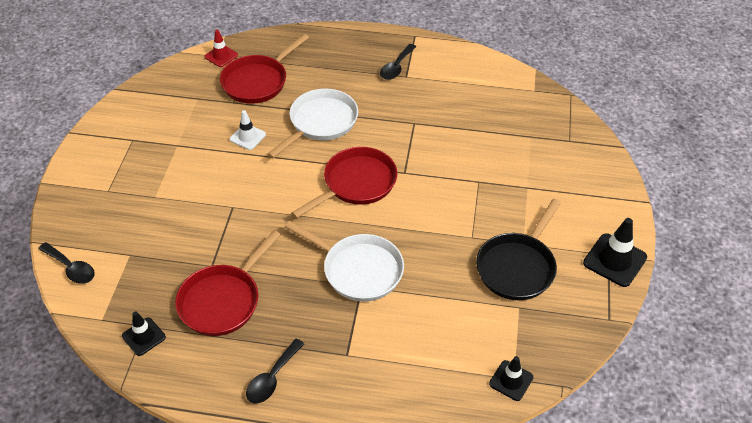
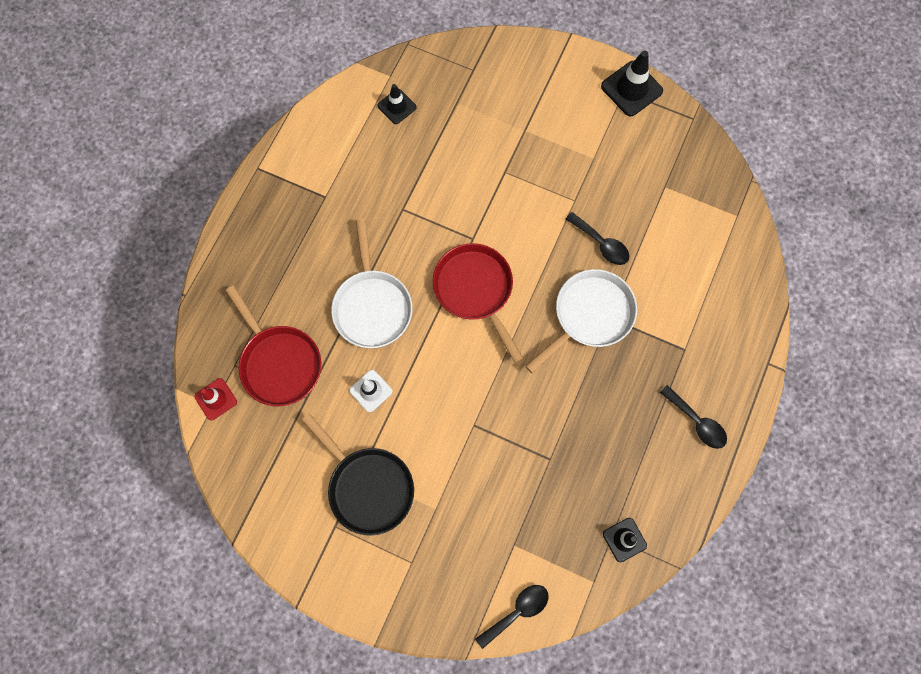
camera: 75 degrees left, 25 degrees up
(223, 300) = (597, 454): red pan -> none
(320, 123) = (372, 306): white pan -> white pan turned 150 degrees counterclockwise
(396, 67) = (306, 203): black spoon -> black spoon (601, 243)
(511, 380) = (738, 218): black traffic cone -> black traffic cone (397, 106)
(517, 267) = (620, 172): black pan -> black pan (368, 487)

